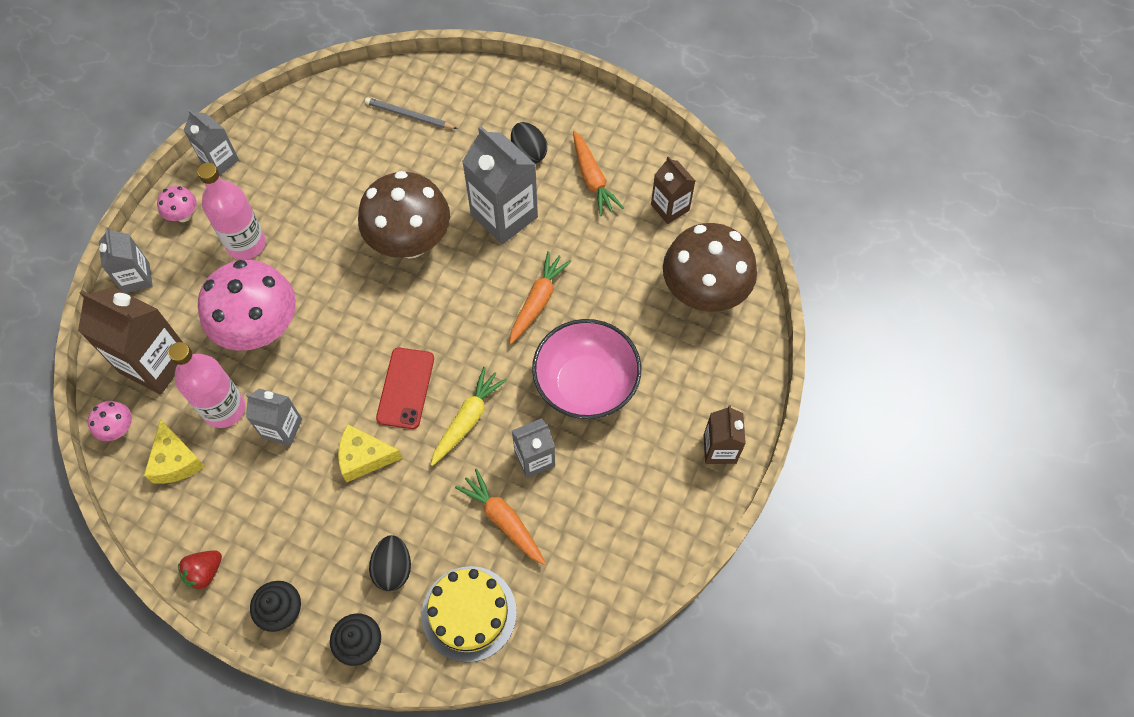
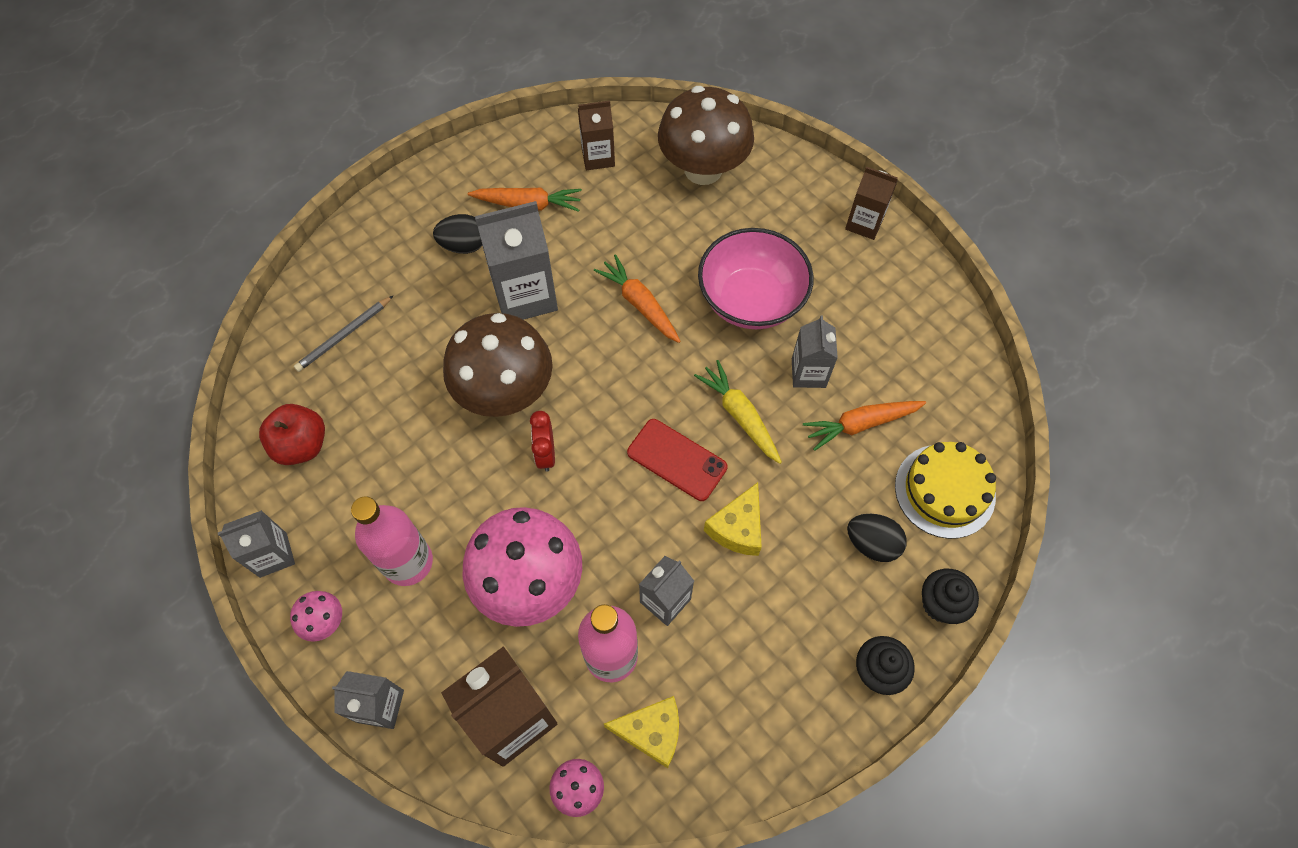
camera: 65 degrees left, 0 degrees up
(205, 572) = (801, 741): red strawberry -> none
(309, 135) = (302, 445): none -> red apple
(370, 293) = (545, 454): none -> red clock

